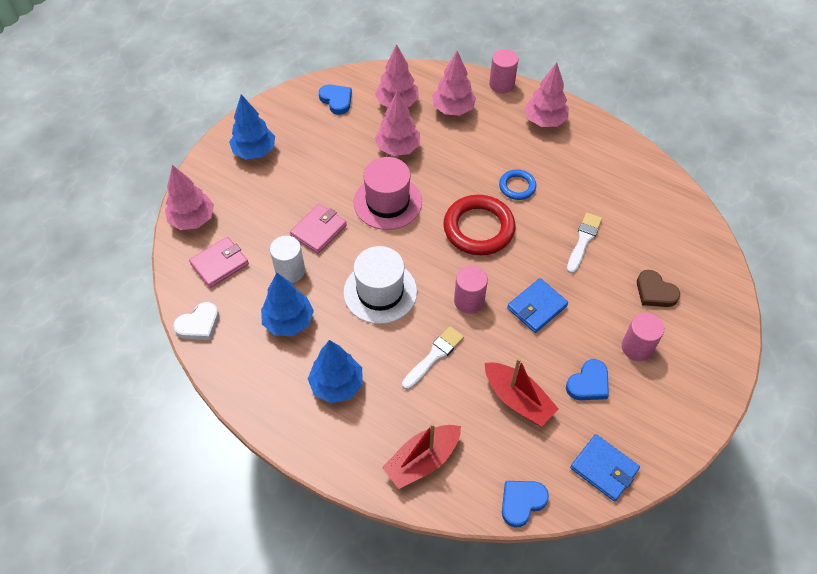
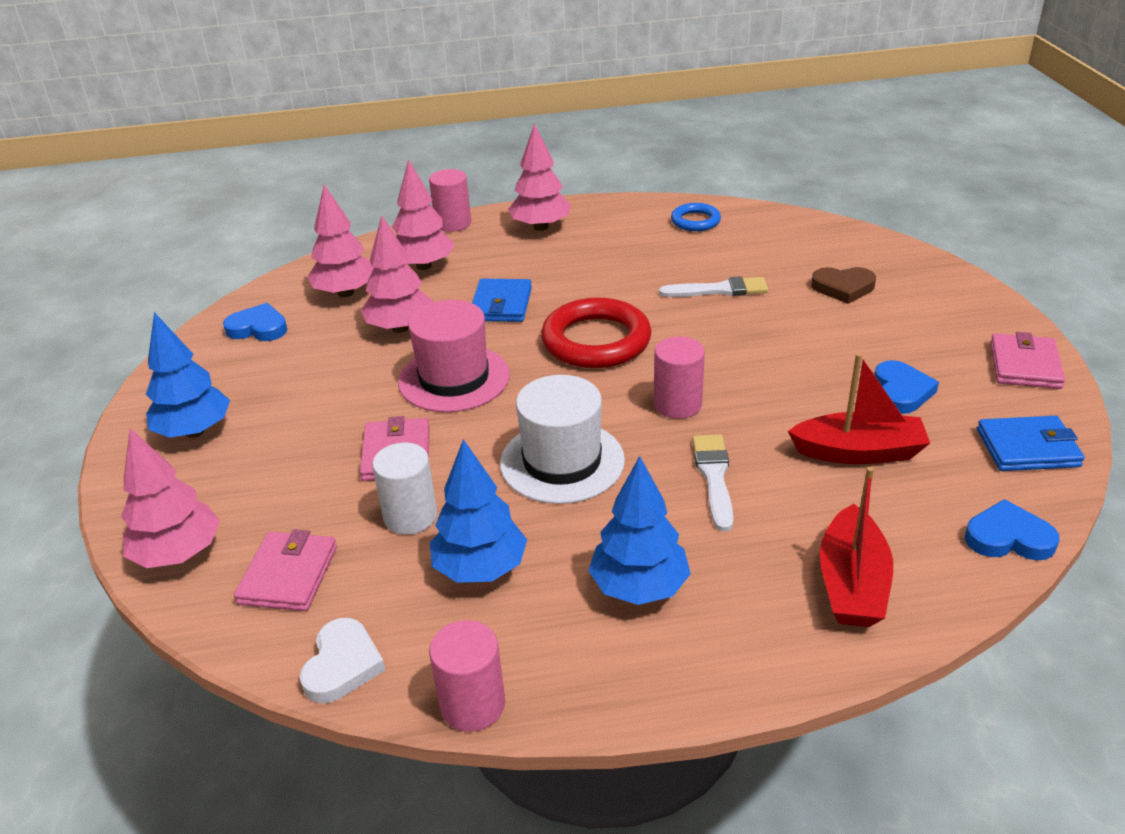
camera: 40 degrees left, 20 degrees down
(517, 186) = (587, 287): blue ring -> blue ring (695, 221)
(522, 502) = (1008, 537): blue heart -> blue heart turned 90 degrees clockwise
(537, 307) = (755, 365): blue wallet -> blue wallet (501, 304)
(583, 241) = (718, 290): white brush -> white brush turned 105 degrees clockwise
(637, 347) = (896, 336): pink cylinder -> pink cylinder (472, 705)
(680, 423) = (1024, 365): none -> pink wallet

